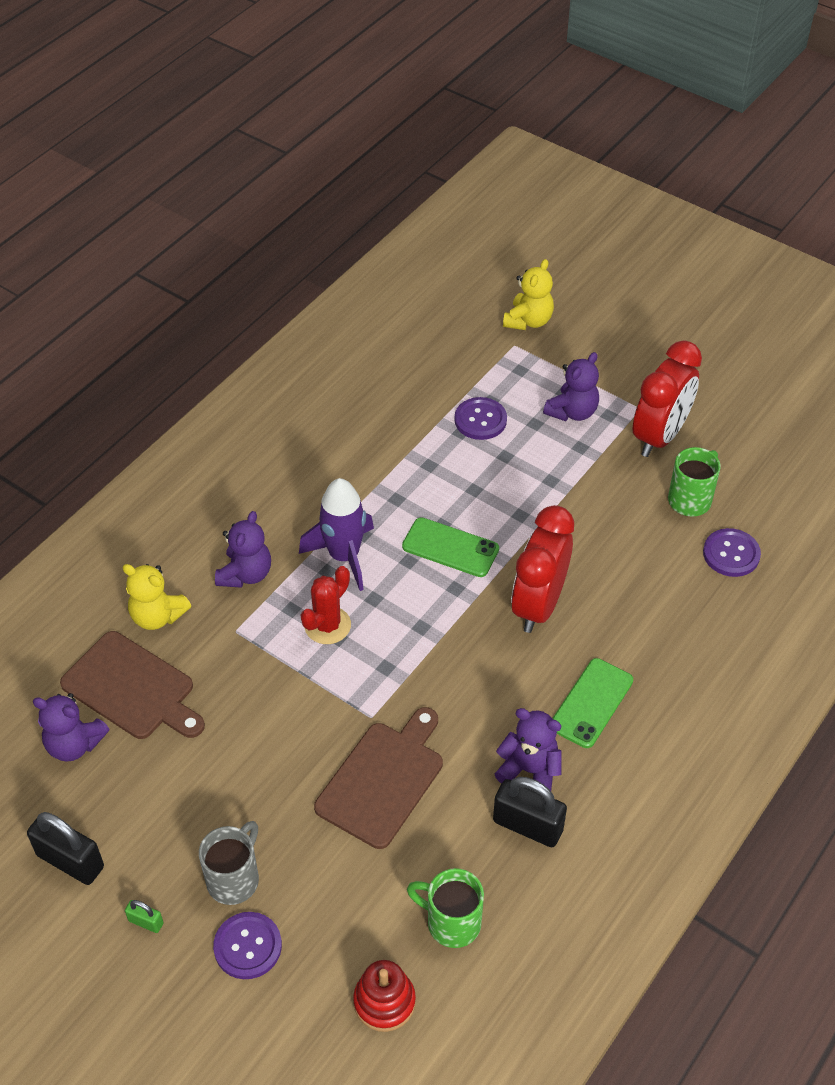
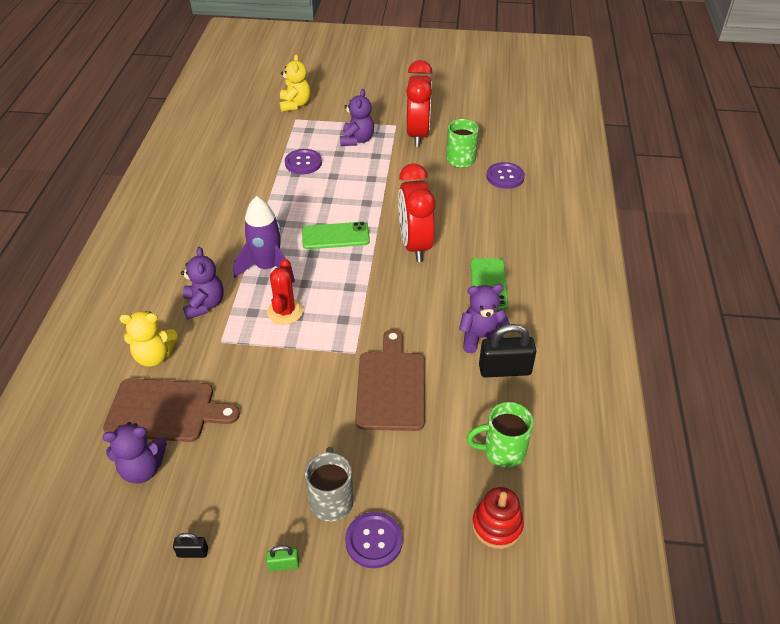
camera: 30 degrees left, 5 degrees down
(70, 861) = (192, 552): black padlock -> black padlock, size x0.49

